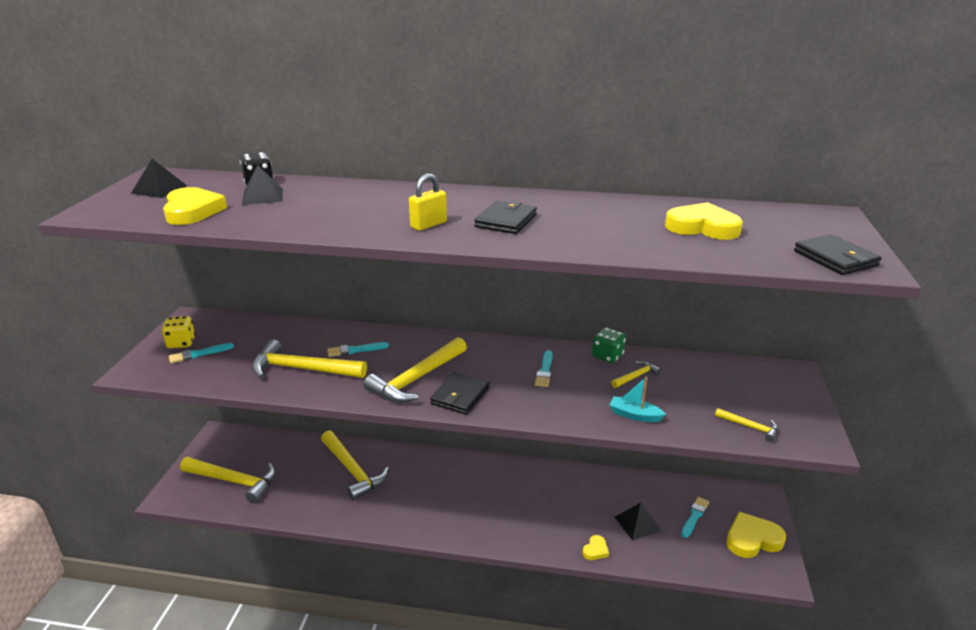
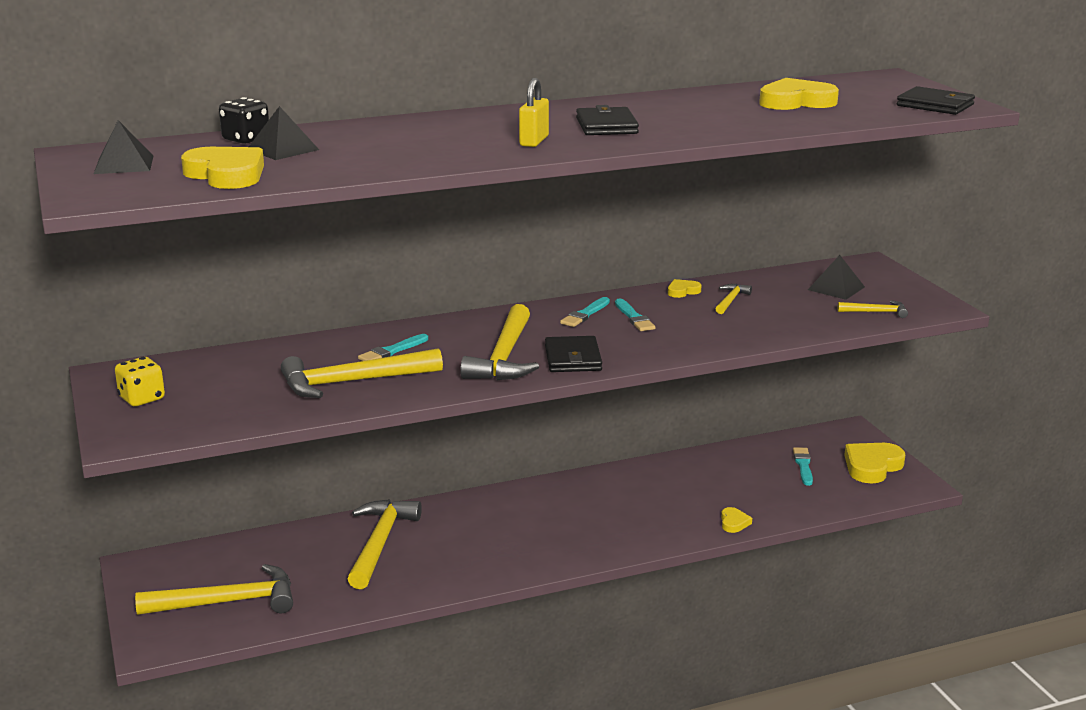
camera: 30 degrees left, 5 degrees down
(198, 354) = (187, 402): turquoise brush -> turquoise brush (585, 314)
(353, 470) = (380, 543): yellow hammer -> yellow hammer turned 105 degrees counterclockwise
(607, 356) = (682, 291): green dice -> yellow heart
(634, 415) = (765, 329): turquoise boat -> none
(637, 523) = (754, 488): black pyramid -> black pyramid (836, 288)

